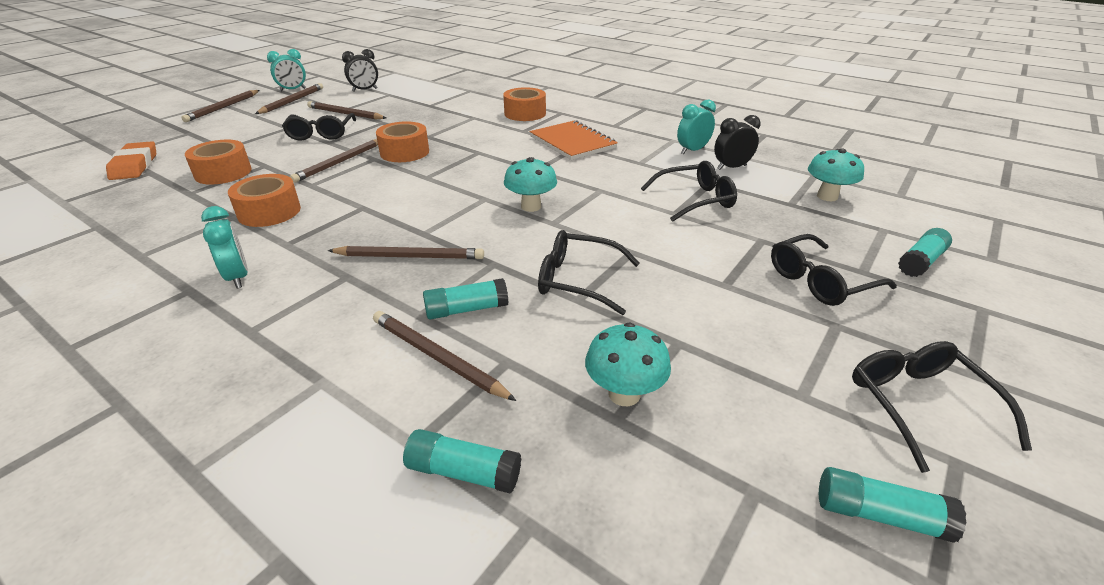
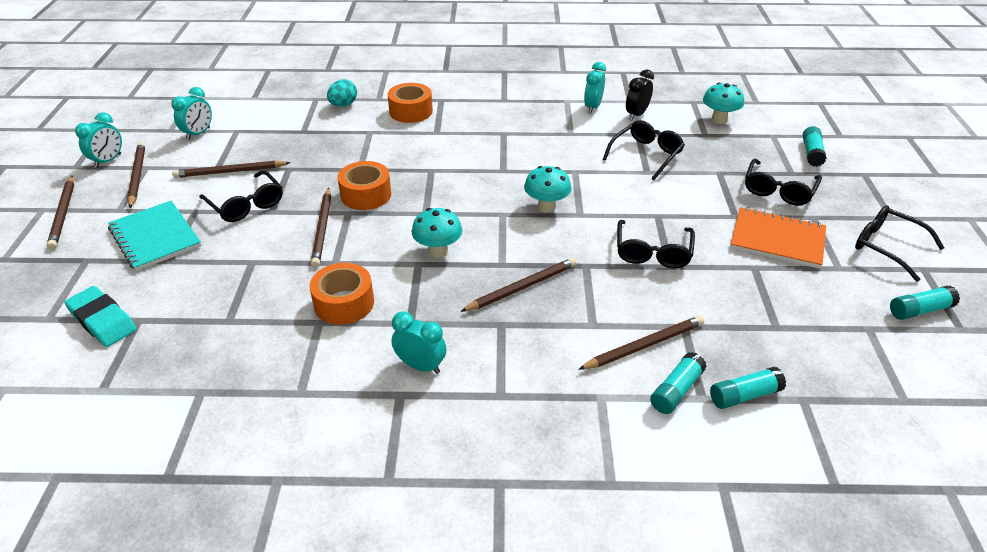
camera: 35 degrees left, 5 degrees up
(135, 165) = (102, 320): orange eraser -> turquoise eraser
(223, 173) = (222, 287): orange tape -> none
(242, 134) = (155, 237): none -> turquoise notebook
(364, 90) = (198, 134): black clock -> turquoise clock
(437, 357) = (644, 345): brown pencil -> brown pencil turned 150 degrees clockwise
(466, 309) = (616, 306): turquoise glue stick -> turquoise glue stick (676, 391)
(482, 98) = (343, 105): none -> turquoise egg
(572, 142) = (494, 131): orange notebook -> orange notebook (777, 240)
(577, 280) = (652, 253): black glasses -> black glasses turned 60 degrees counterclockwise
(624, 394) = (764, 312): turquoise mushroom -> turquoise mushroom (438, 251)

